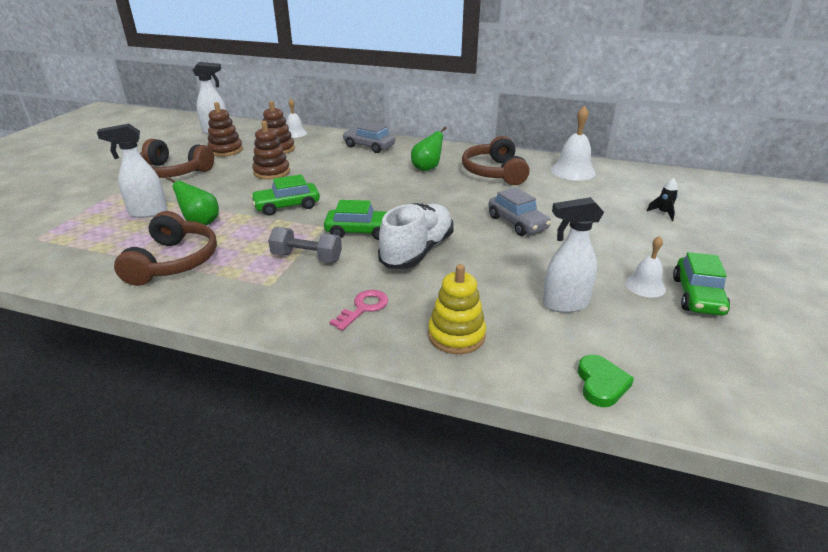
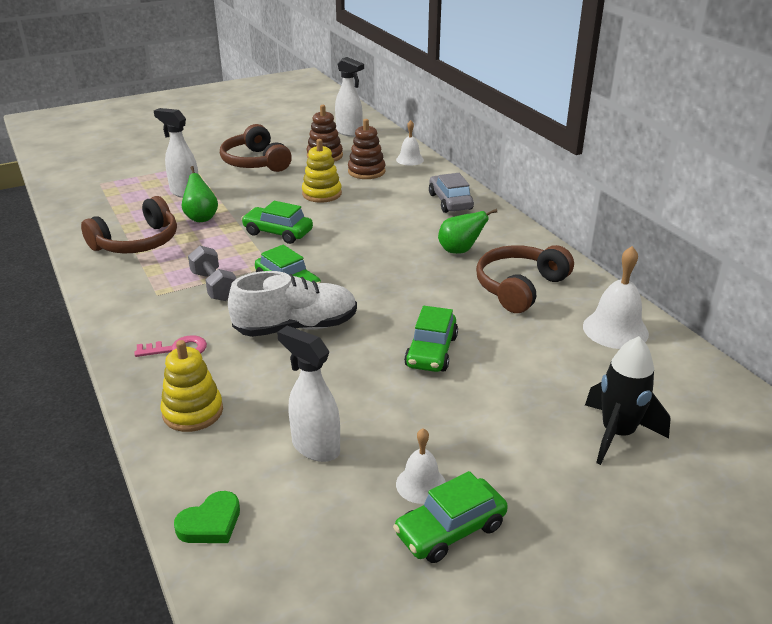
camera: 45 degrees right, 0 degrees up
(271, 172) = (322, 194): brown stacking toy -> yellow stacking toy
(517, 223) = (431, 351): grey car -> green car
(663, 213) = (617, 434): black rocket -> black rocket, size x2.07

